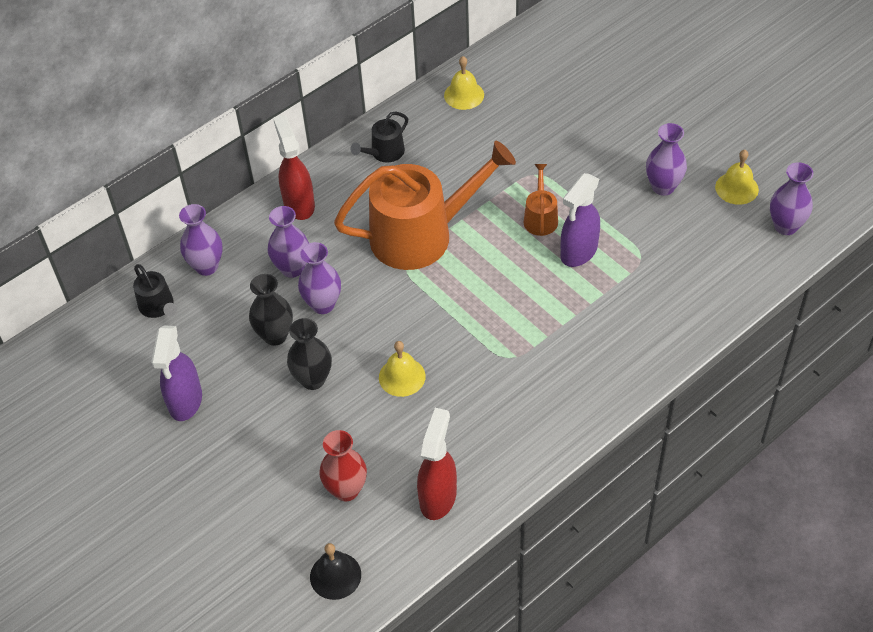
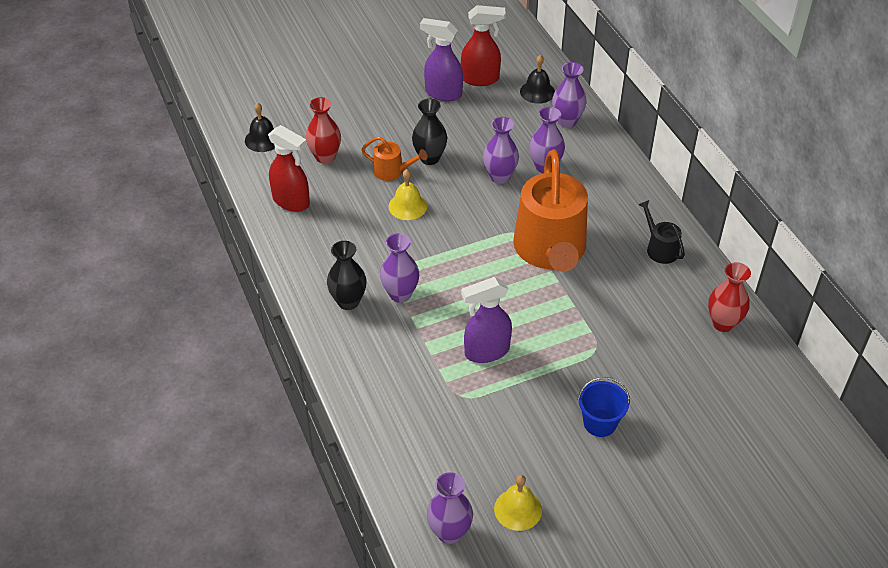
camera: 105 degrees right, 5 degrees down
(158, 306) = (537, 92): black watering can -> black bell
(275, 335) = (481, 146): black vase -> black vase (348, 301)
(299, 204) = (615, 183): red spray bottle -> red spray bottle (480, 79)
(464, 95) = (723, 323): yellow bell -> red vase
(540, 218) = (538, 336): orange watering can -> orange watering can (392, 171)
(578, 252) = (486, 351): purple spray bottle -> purple spray bottle turned 75 degrees counterclockwise
(619, 155) = (600, 423): none -> blue bucket
(663, 187) = (542, 445): purple vase -> purple vase (400, 294)

